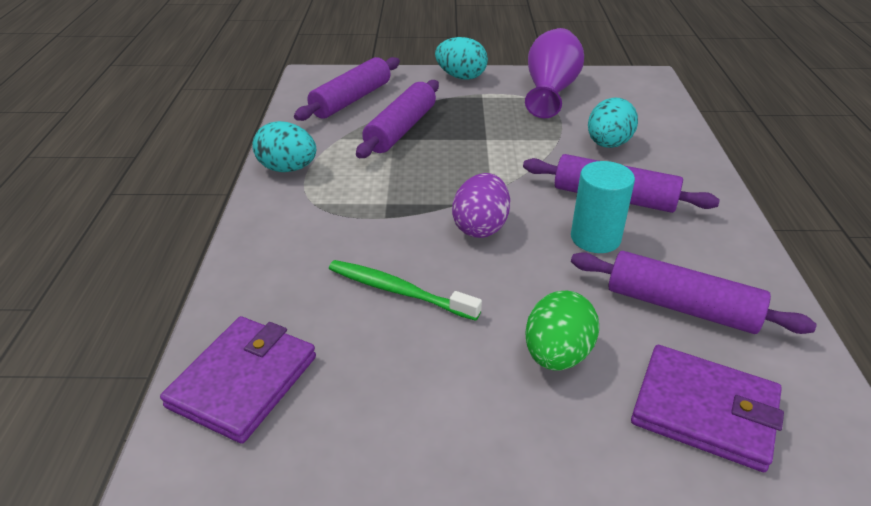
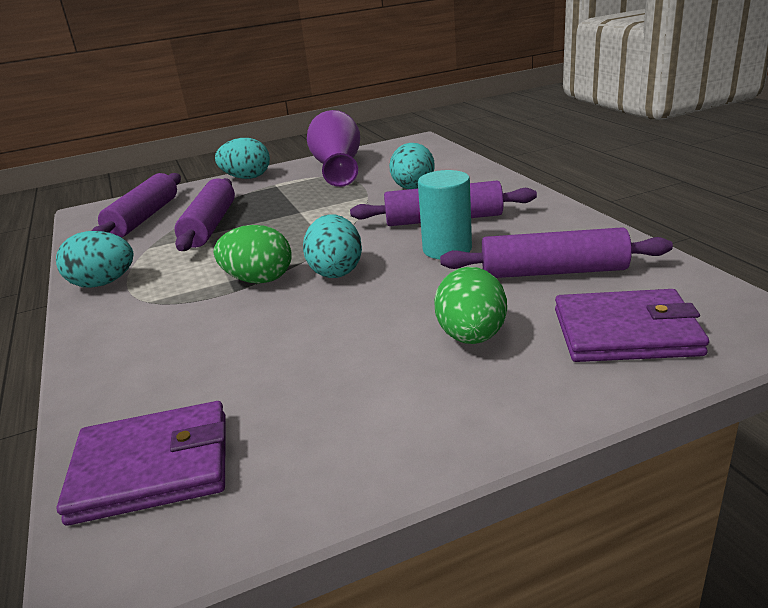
camera: 20 degrees left, 10 degrees down
(243, 381) = (152, 467): purple wallet -> purple wallet turned 75 degrees clockwise
(398, 291) = (284, 340): green toothbrush -> none
(410, 212) = (259, 280): none -> green egg
(480, 227) = (336, 271): purple egg -> turquoise egg

